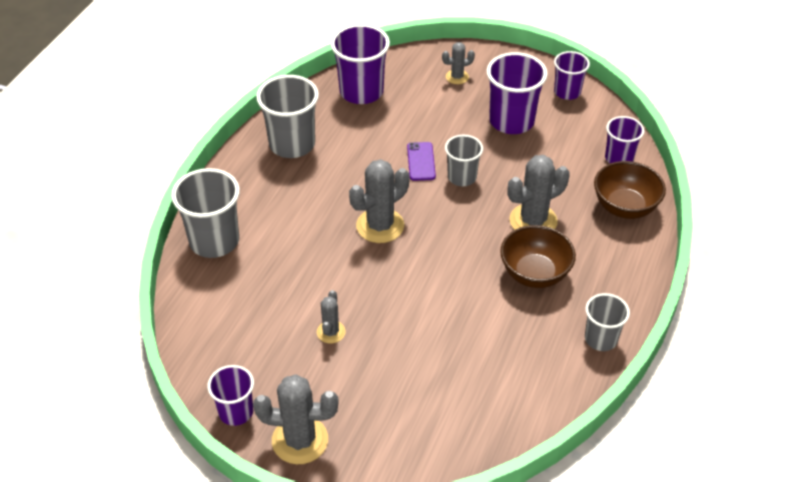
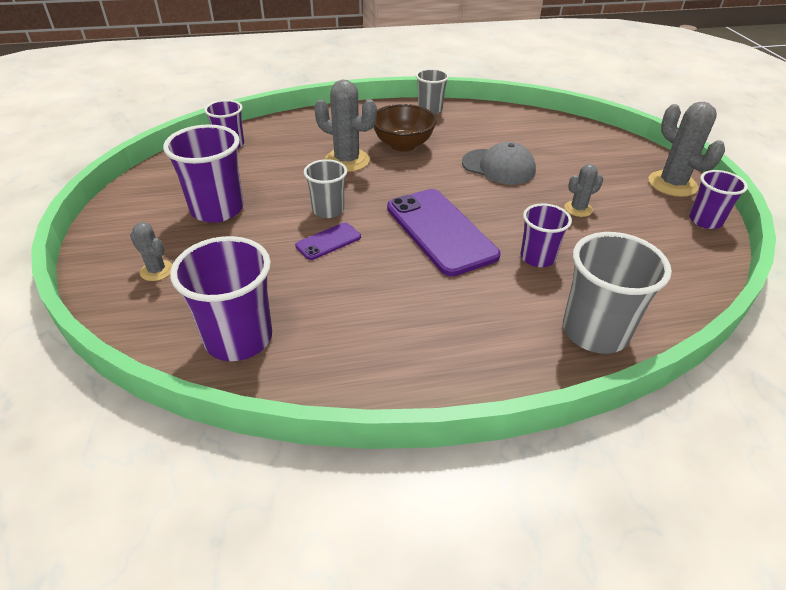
camera: 125 degrees left, 5 degrees down
(292, 144) = (391, 352): grey cup -> none
(380, 226) = (440, 231): grey cactus -> purple phone
(439, 321) = (498, 167): none -> grey cap
(567, 92) = (144, 192): purple cup -> purple cup (537, 257)
(625, 207) = (290, 130): brown bowl -> none

